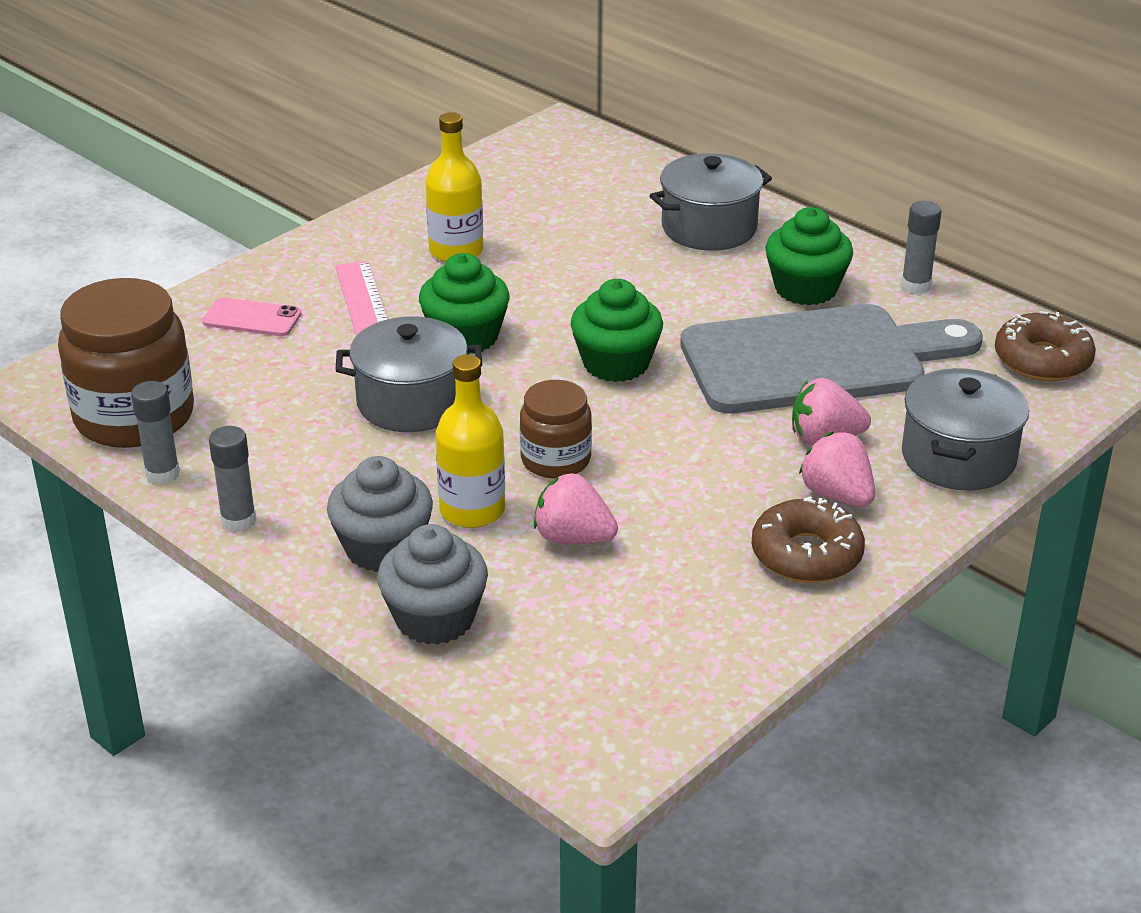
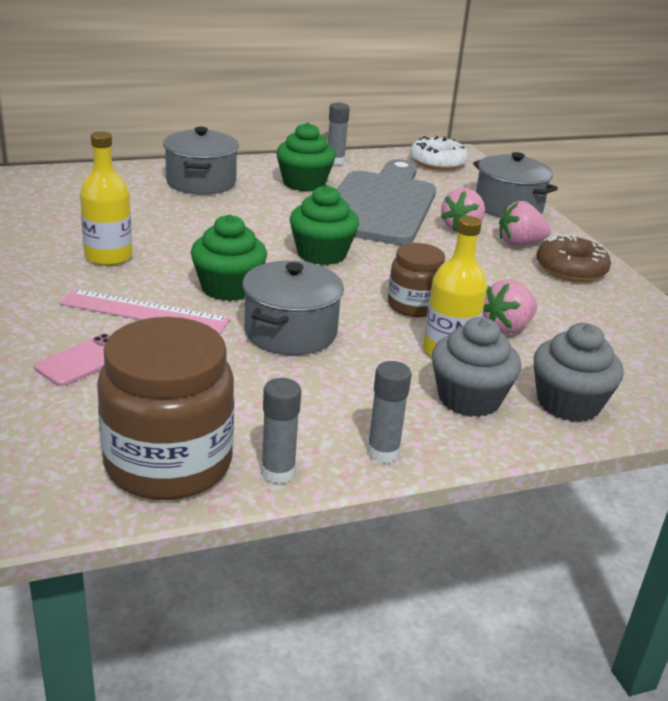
camera: 65 degrees left, 5 degrees down
(1042, 360) = (437, 162): brown donut -> white donut

